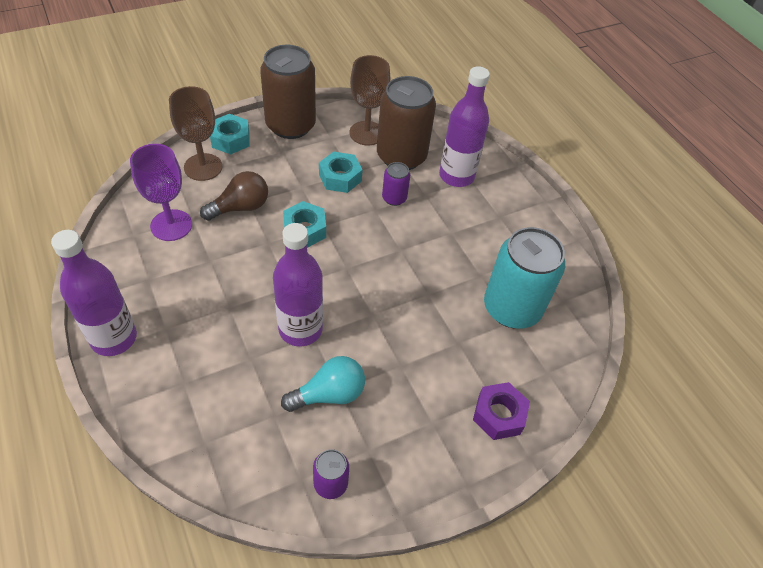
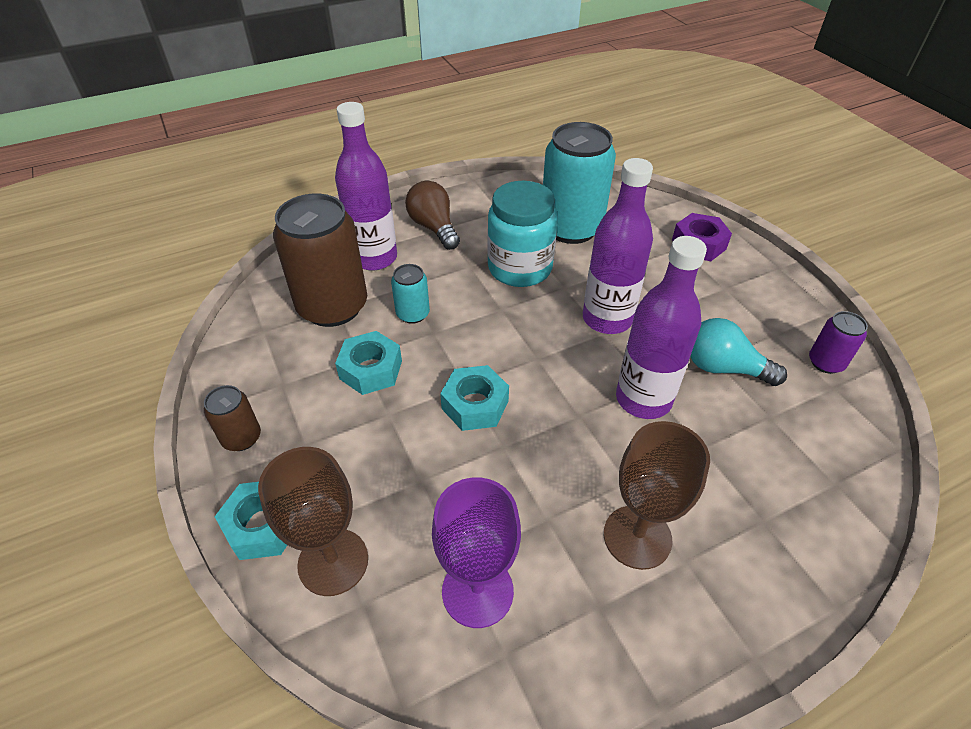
camera: 85 degrees left, 5 degrees down
(114, 338) = (724, 635): purple bottle -> purple bottle (607, 319)
(240, 207) = (432, 490): brown light bulb -> brown light bulb (434, 227)
(290, 125) = (241, 438): brown can -> brown can, size x0.47
(329, 394) = (723, 368): turquoise light bulb -> turquoise light bulb turned 45 degrees counterclockwise
(366, 133) = (278, 342): brown goblet -> brown goblet (637, 537)
(394, 198) = (413, 314): purple can -> turquoise can
(450, 265) = (520, 268): none -> turquoise jar

